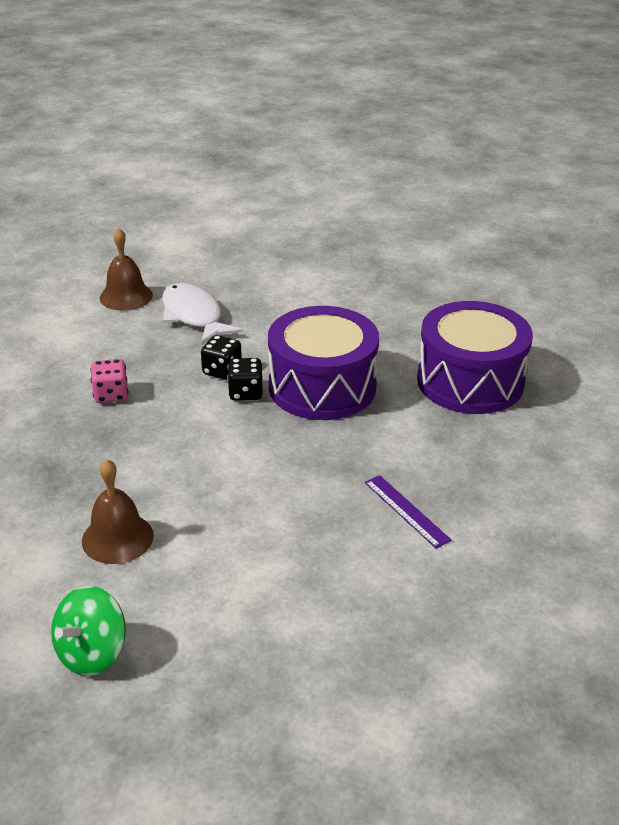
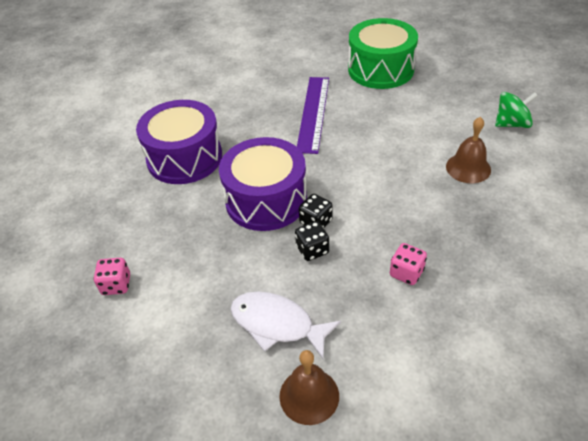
camera: 135 degrees left, 10 degrees up
(194, 316) = (277, 324): white fish -> white fish turned 105 degrees clockwise
(356, 280) = (116, 285): none -> pink dice
(405, 655) = (380, 69): none -> green drum
(406, 510) = (313, 113): purple ruler -> purple ruler, size x1.87

